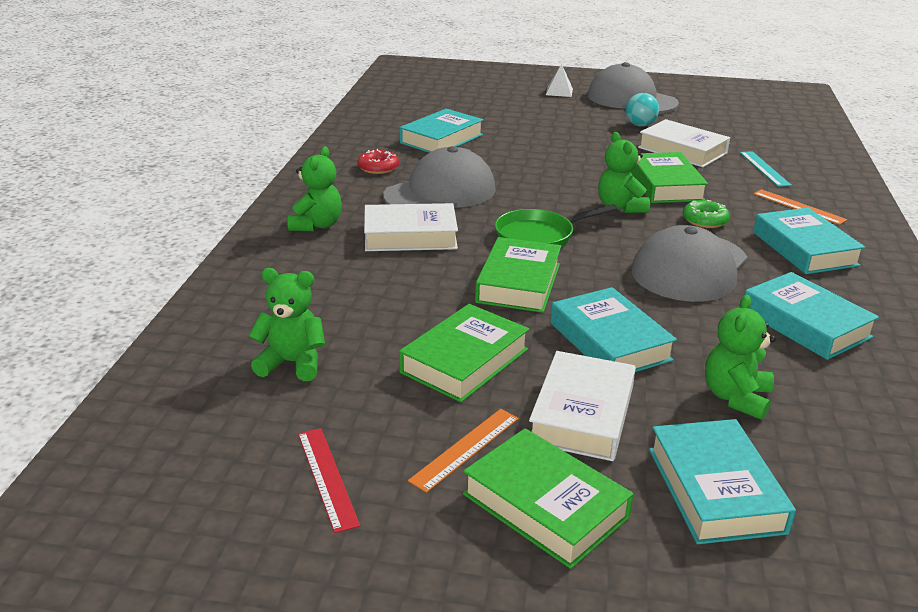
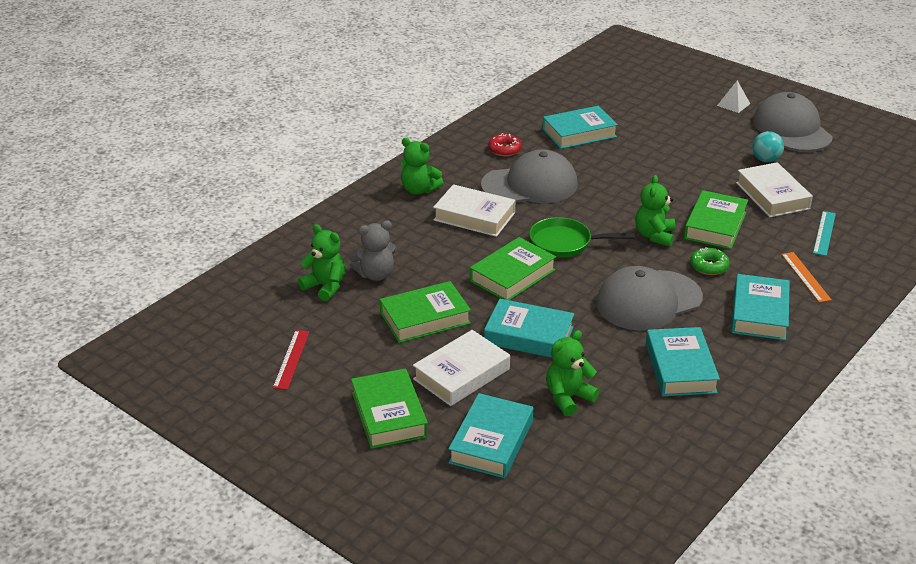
camera: 30 degrees right, 5 degrees up
(316, 225) = (419, 190): green teddy bear -> green teddy bear turned 75 degrees clockwise
(349, 329) = (375, 274): none -> grey teddy bear
(465, 449) = (376, 370): orange ruler -> none
(609, 341) = (529, 335): turquoise book -> turquoise book turned 75 degrees counterclockwise

